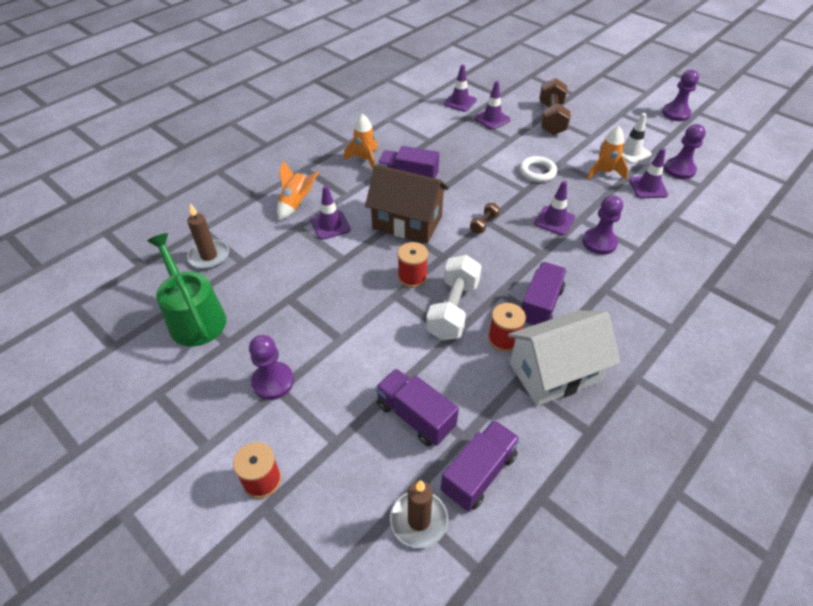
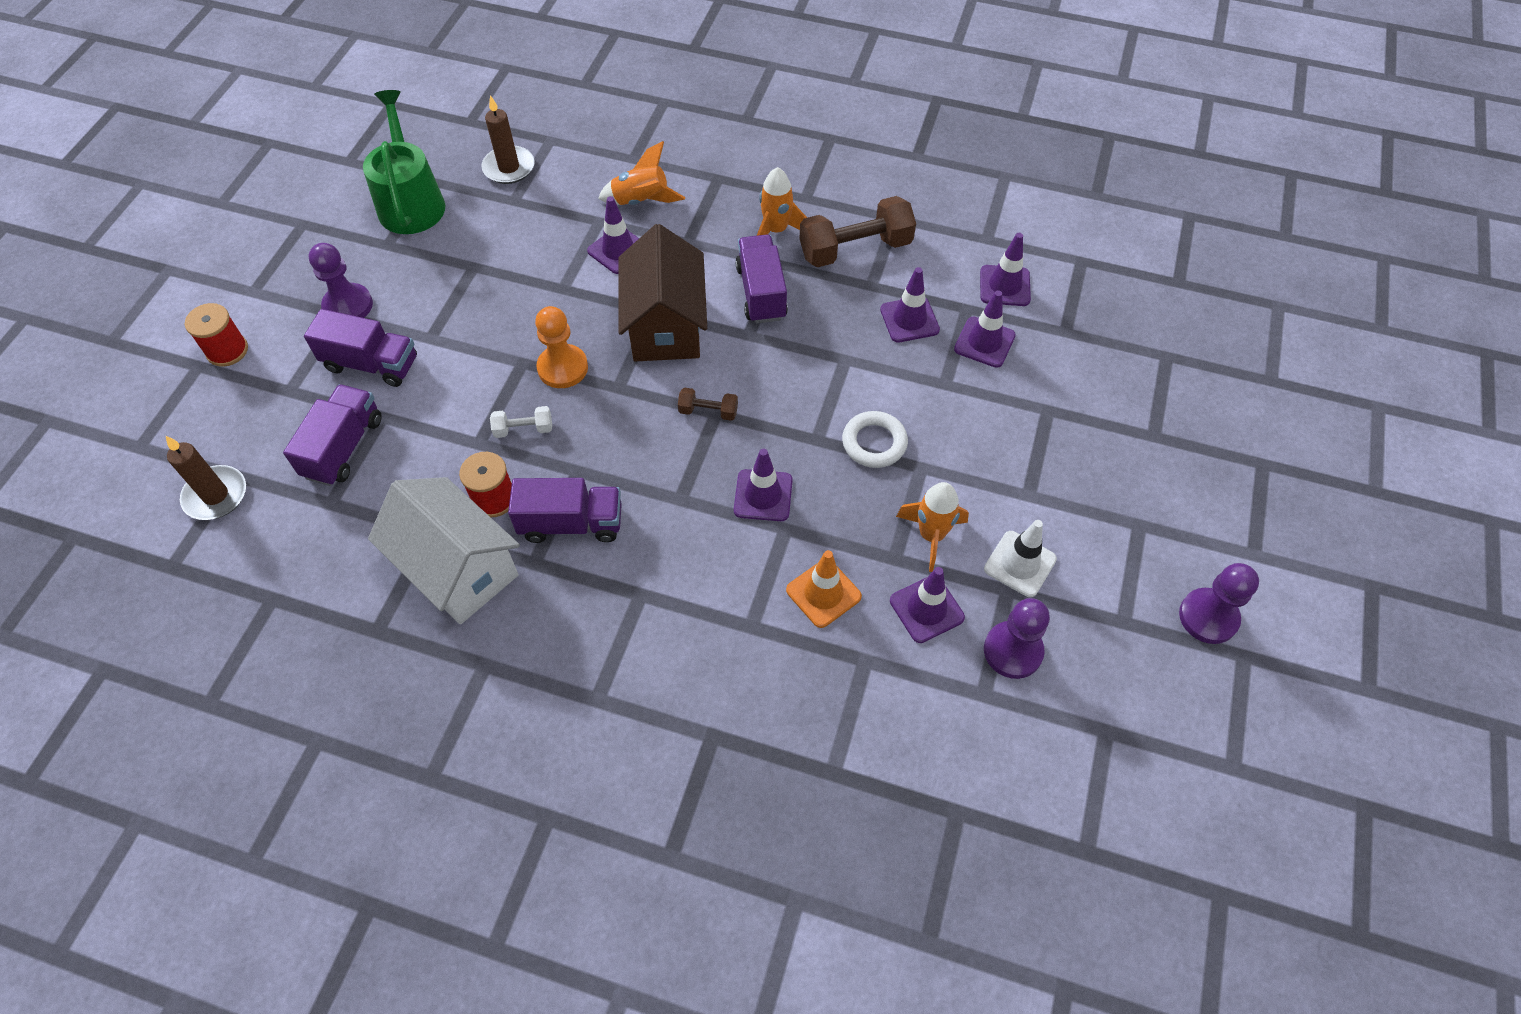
camera: 65 degrees right, 10 degrees up
(195, 318) = (411, 202): green watering can -> green watering can turned 45 degrees counterclockwise
(412, 277) = (563, 368): red spool -> orange pawn
(453, 309) = (523, 429): white dumbbell -> white dumbbell, size x0.48
(462, 136) = (909, 320): none -> purple traffic cone
(479, 473) = (286, 531): purple truck -> purple truck (371, 364)
(551, 119) = (1044, 423): brown dumbbell -> brown dumbbell (855, 249)
(599, 242) = (742, 566): purple pawn -> none
(627, 218) = (823, 593): none -> orange traffic cone

